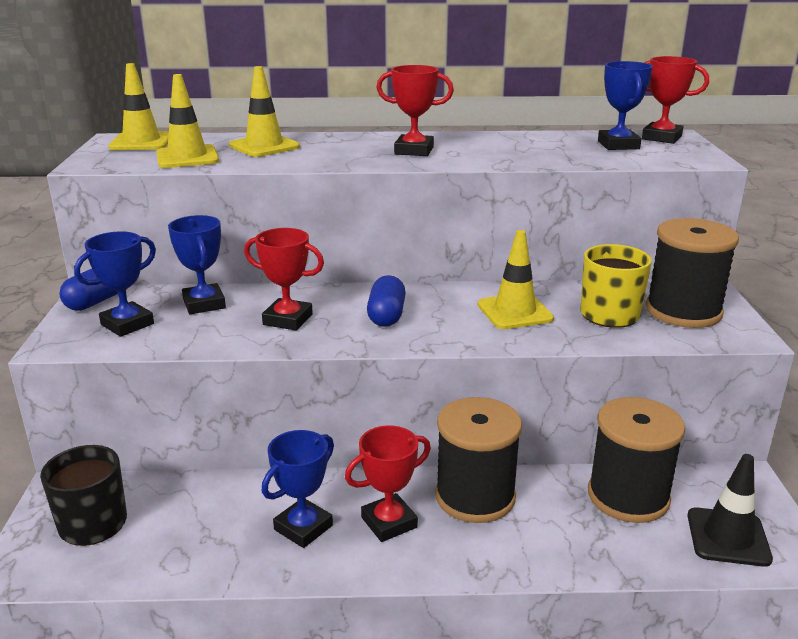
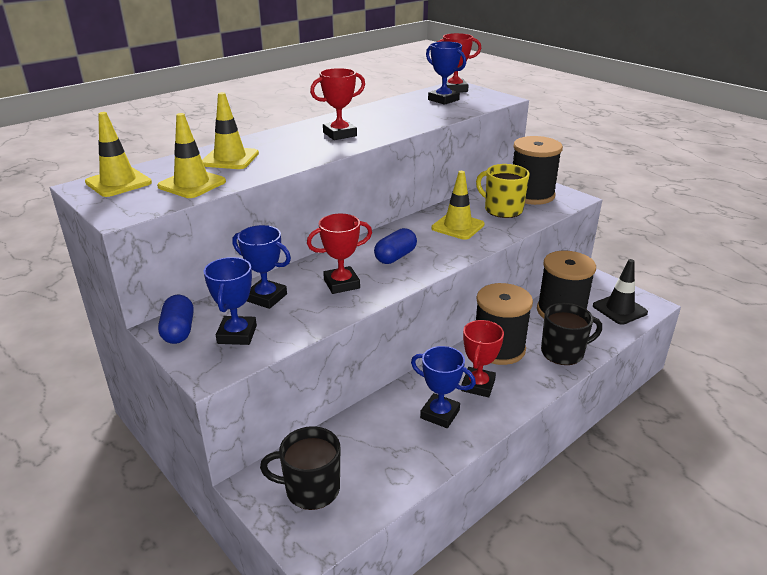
camera: 40 degrees left, 5 degrees up
(303, 527) = (440, 414): blue trophy -> blue trophy turned 60 degrees counterclockwise
(386, 316) = (395, 257): blue capsule -> blue capsule turned 75 degrees clockwise
(554, 546) = (563, 352): none -> black mug

